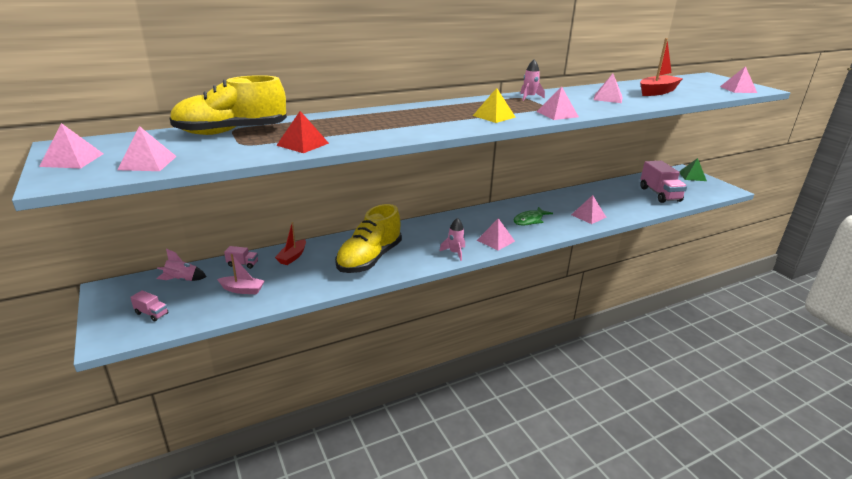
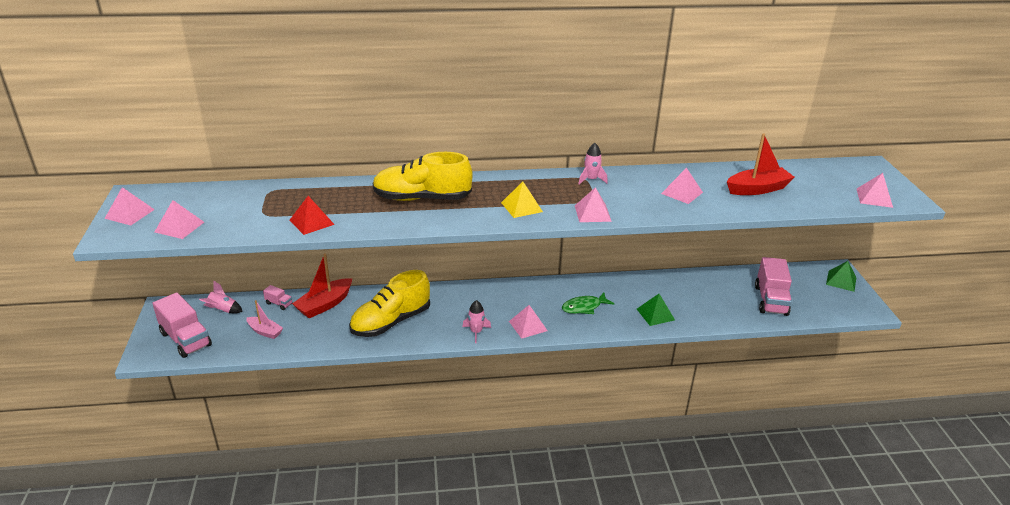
camera: 20 degrees right, 5 degrees up
(151, 313) = (185, 339): pink truck -> pink truck, size x2.18
(231, 132) = (265, 195): yellow shoe -> yellow shoe (422, 198)
(292, 257) = (324, 305): red boat -> red boat, size x1.63
(588, 216) = (655, 314): pink pyramid -> green pyramid

